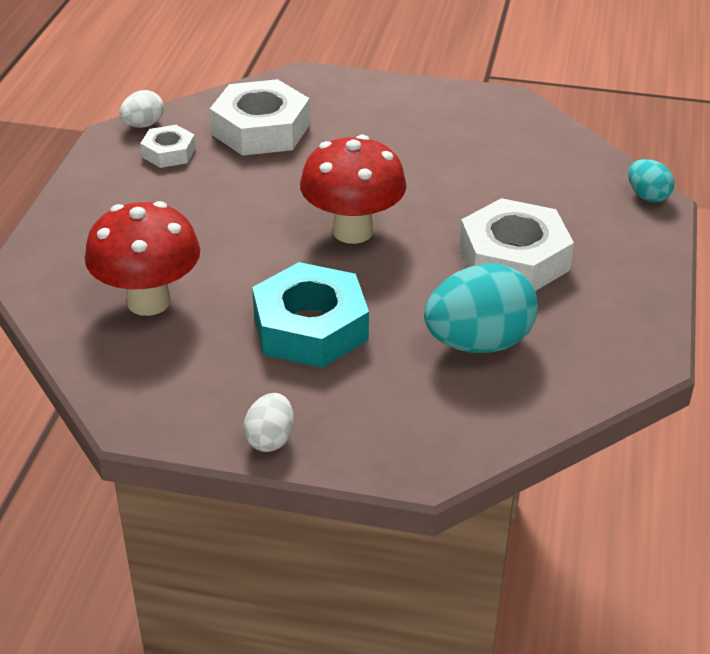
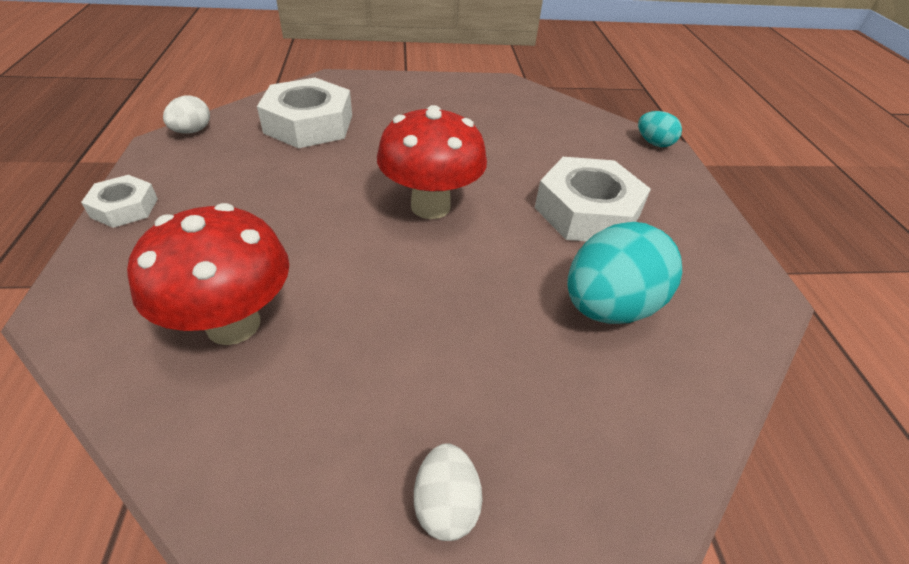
camera: 20 degrees left, 5 degrees up
(169, 153) = (223, 153): white nut -> white nut (124, 208)
(310, 327) = (432, 322): turquoise nut -> none

